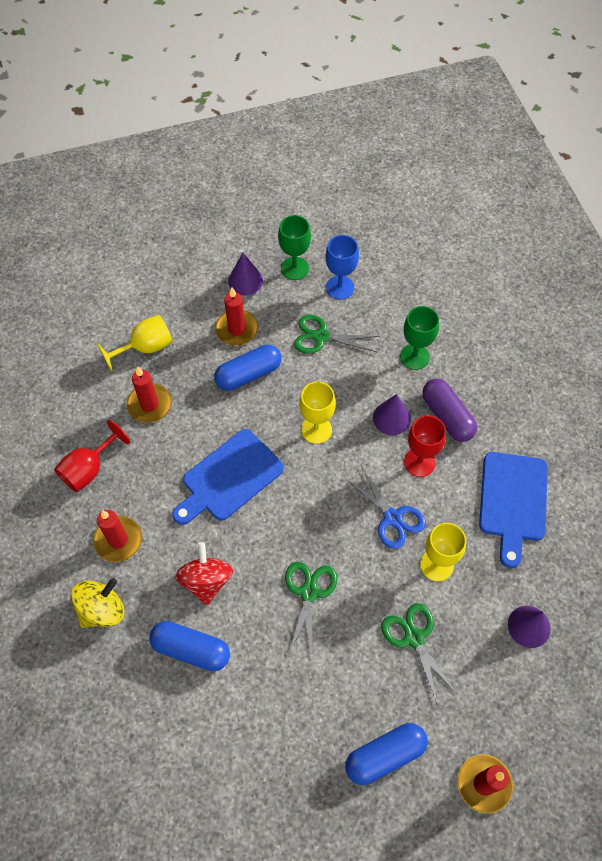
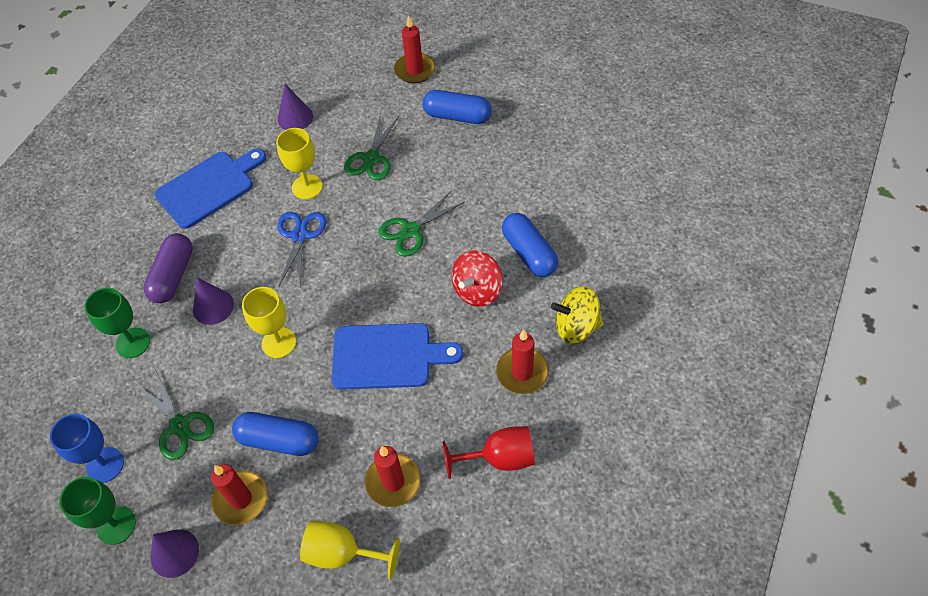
camera: 135 degrees left, 5 degrees down
(419, 462) = (235, 258): red goblet -> none

